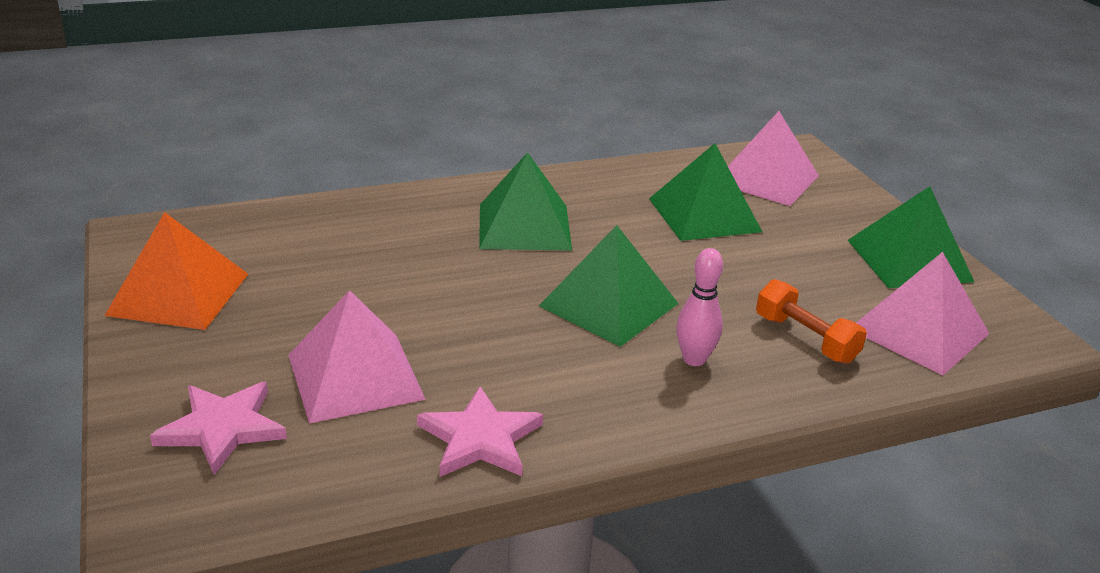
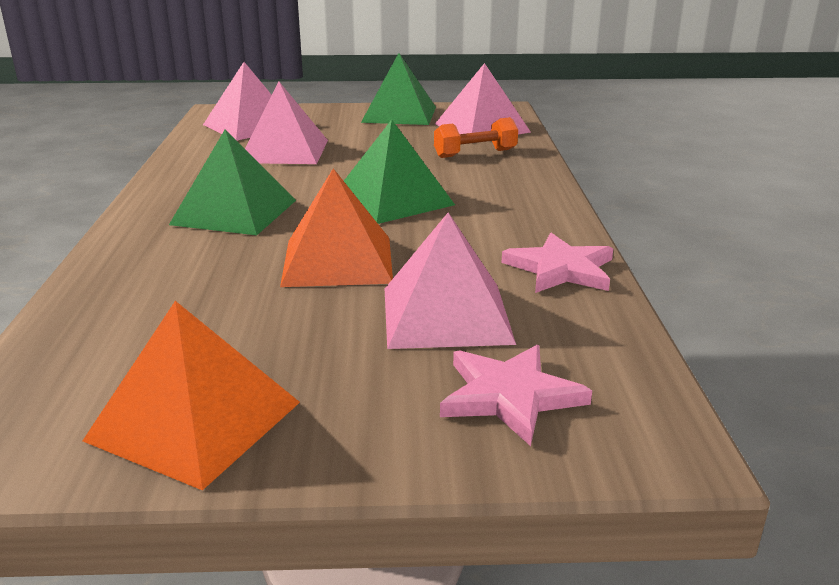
camera: 70 degrees left, 5 degrees down
(443, 300) = (338, 260): none -> orange pyramid
(694, 359) = (484, 186): pink bowling pin -> none
(704, 215) = (284, 151): green pyramid -> pink pyramid

